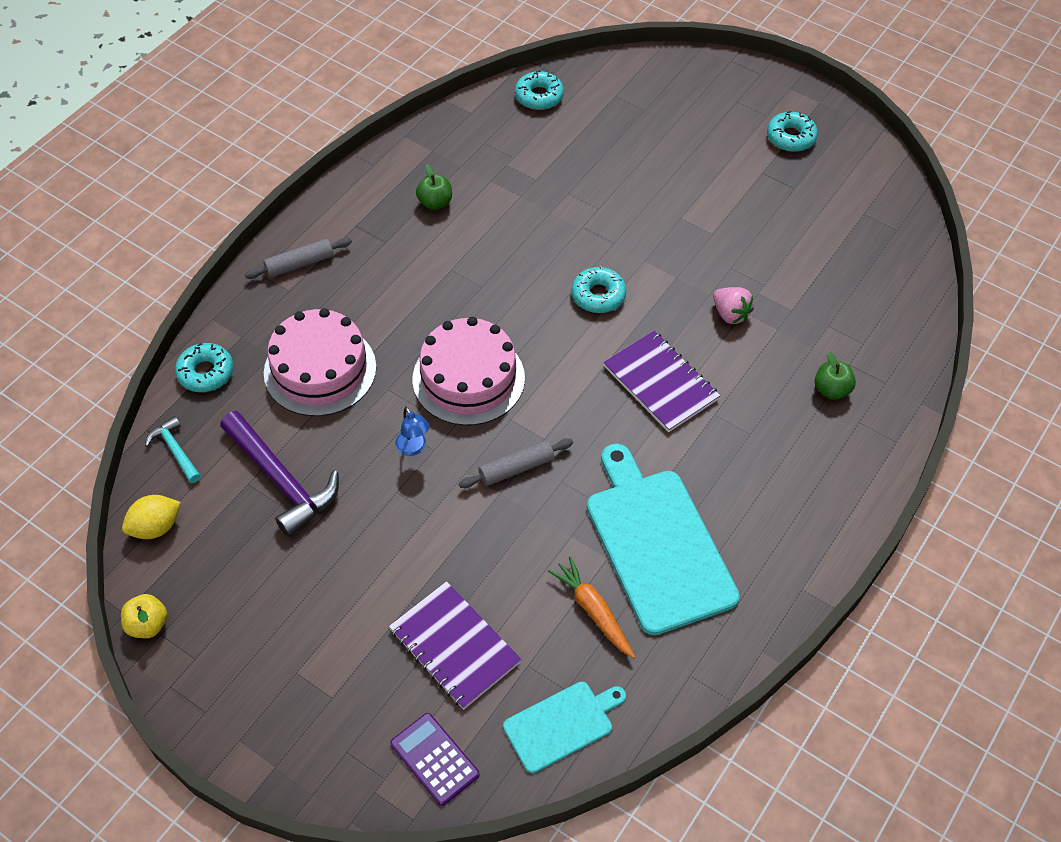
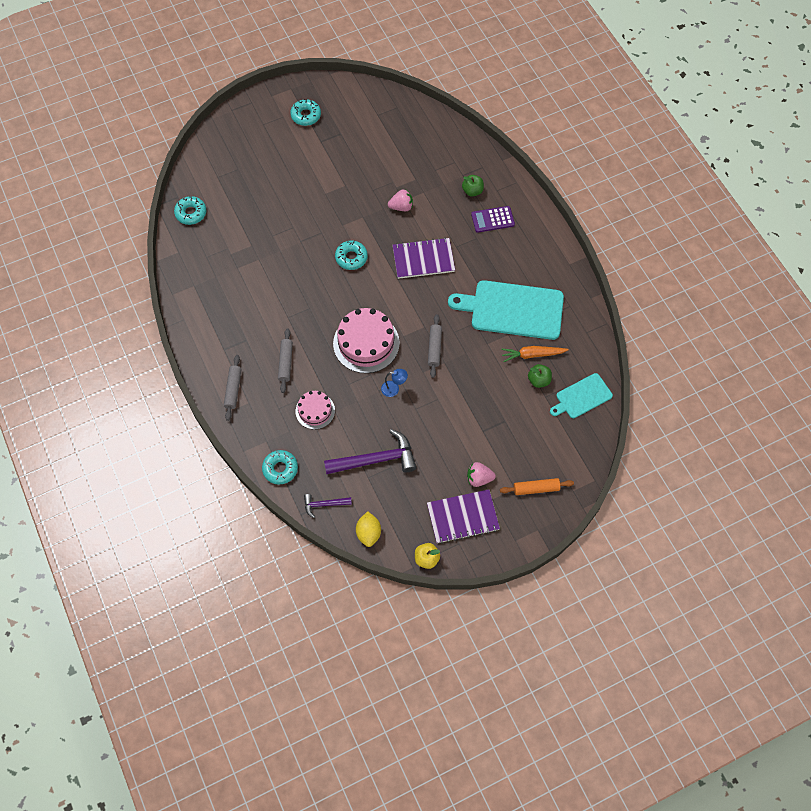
camera: 60 degrees left, 10 degrees up
(175, 451) = (324, 504): turquoise hammer -> purple hammer
(320, 370) = (315, 411): pink cake -> pink cake, size x0.58
(323, 635) = (479, 478): none -> pink strawberry
(348, 729) = (536, 488): none -> orange rolling pin
(377, 301) = (285, 362): none -> grey rolling pin
(434, 759) = (570, 458): purple calculator -> purple calculator (492, 219)
(435, 203) = (235, 302): green apple -> green apple (538, 380)
(454, 646) = (518, 423): purple notebook -> purple notebook (462, 517)
(561, 724) = (582, 397): turquoise cutting board -> turquoise cutting board turned 120 degrees counterclockwise

